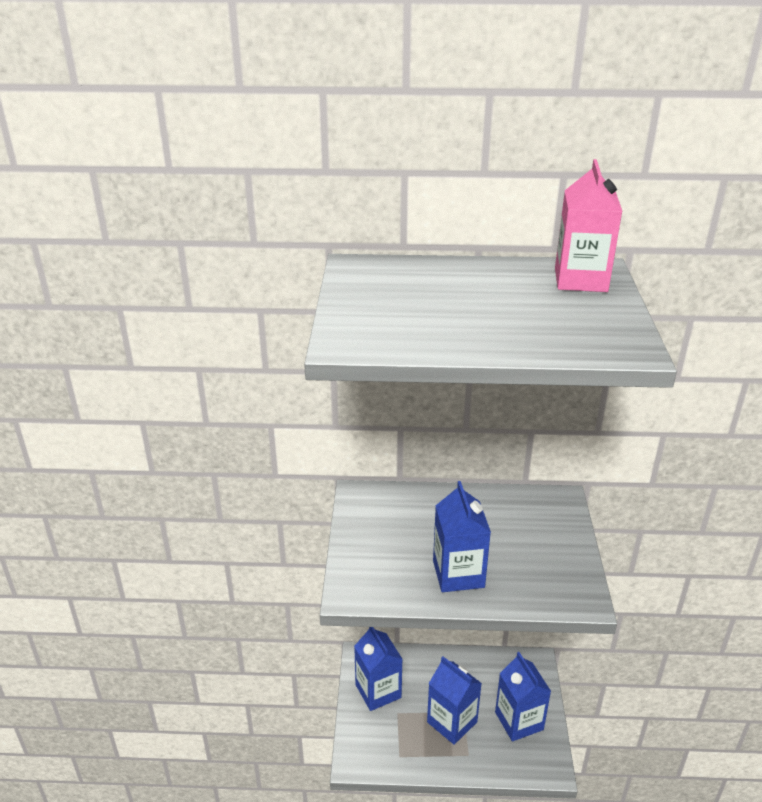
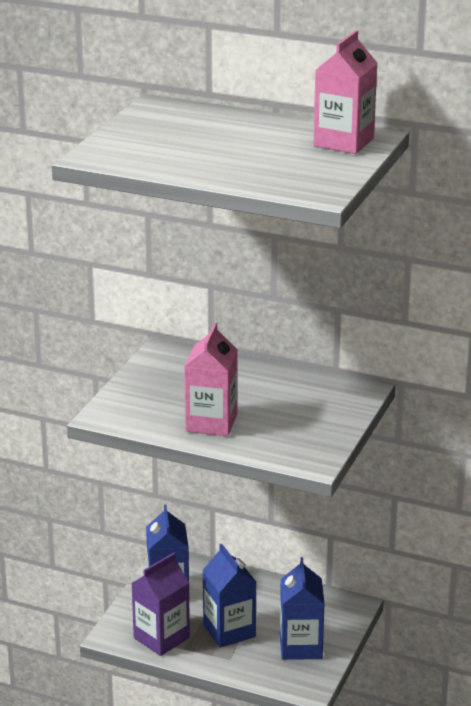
camera: 20 degrees right, 5 degrees down
(399, 749) = (161, 638): none -> purple carton
(458, 574) = (211, 423): blue carton -> pink carton

